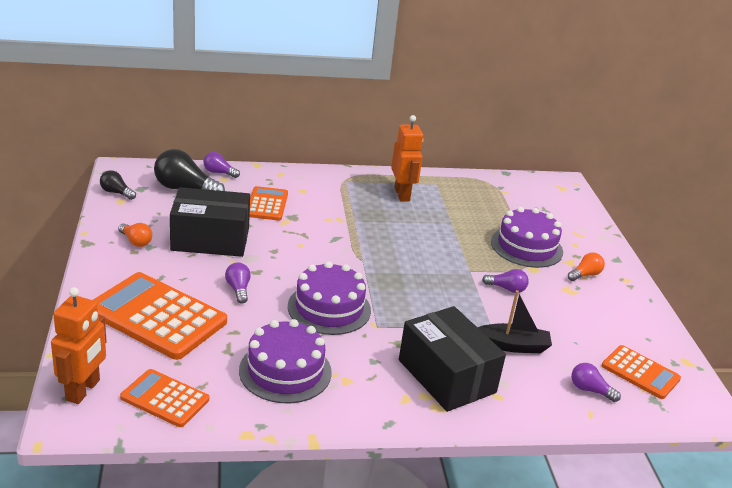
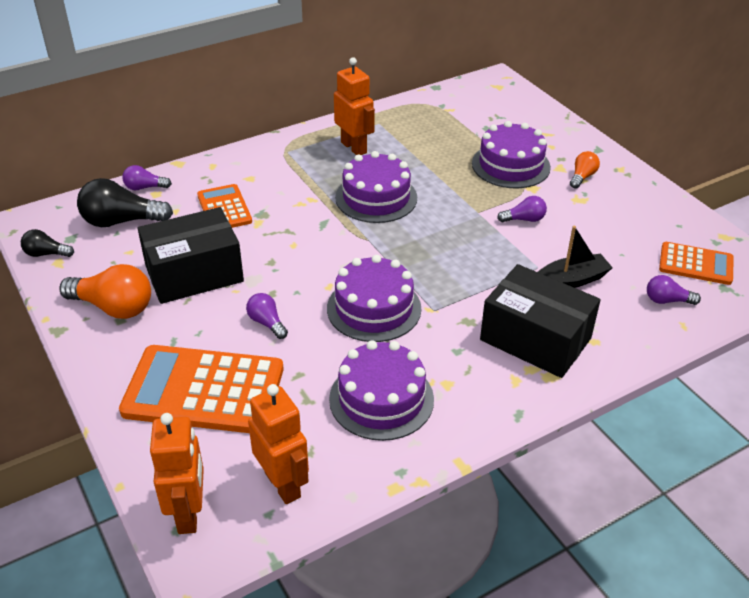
camera: 20 degrees left, 10 degrees up
(136, 241) = (113, 307): orange light bulb -> orange light bulb, size x1.84
(165, 399) = (283, 484): orange calculator -> orange robot
(392, 234) = (376, 197): none -> purple cake

